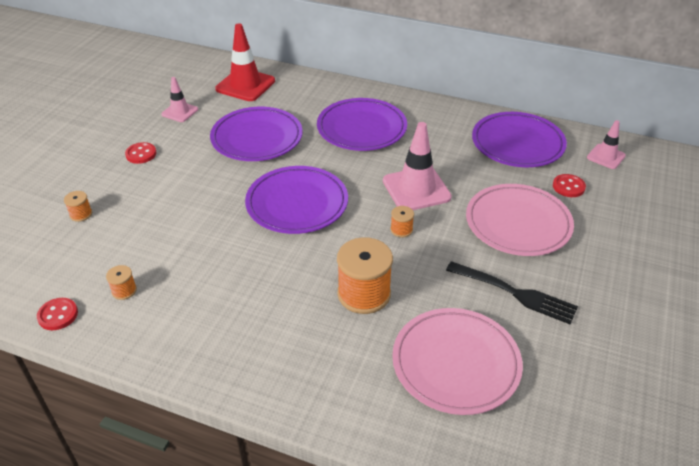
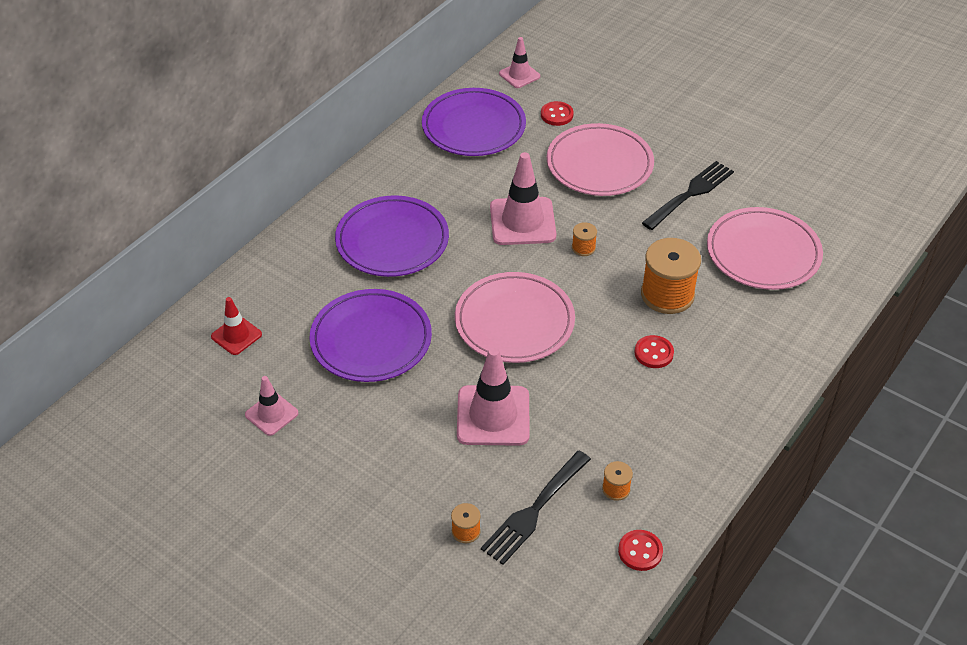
camera: 75 degrees left, 5 degrees up
(101, 246) = (534, 510): none -> black fork
(141, 154) = (357, 463): red button -> red button (654, 353)
(193, 209) = (493, 416): none -> pink traffic cone
(245, 85) = (236, 335): red traffic cone -> red traffic cone, size x0.57
(297, 204) = (514, 322): purple plate -> pink plate

